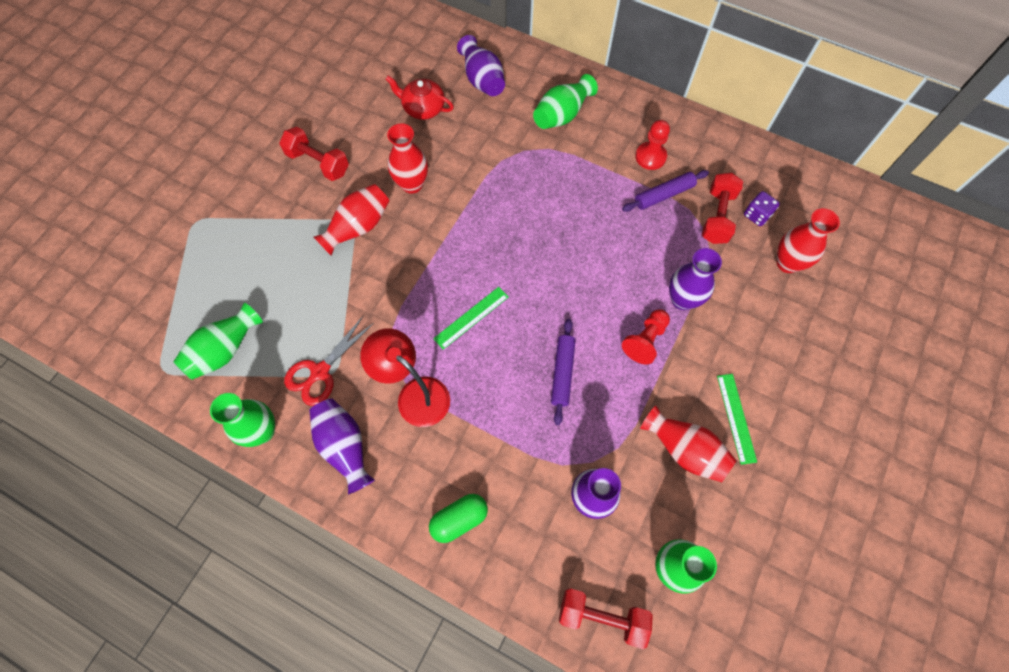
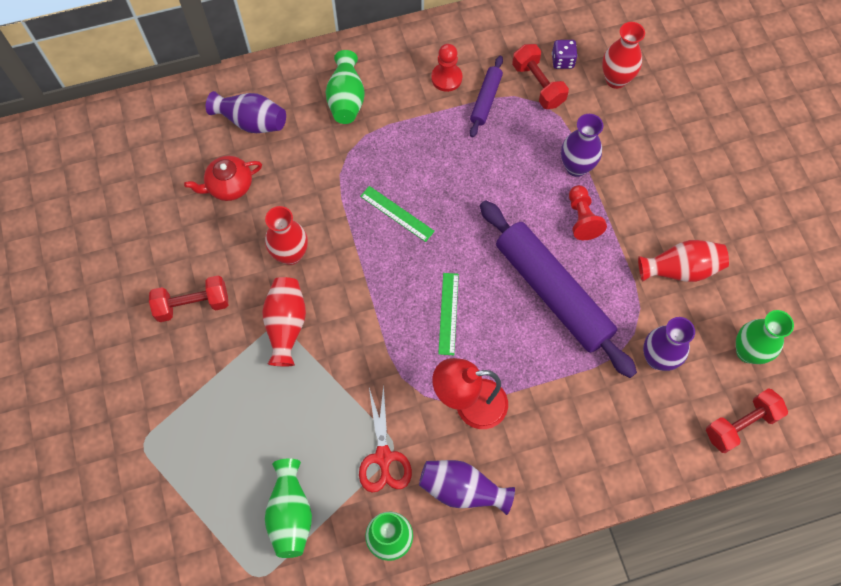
camera: 45 degrees left, 0 degrees up
(459, 519) = (592, 457): green capsule -> none
(562, 373) = (552, 293): purple rolling pin -> purple rolling pin, size x2.14
(736, 418) = (689, 218): green ruler -> green ruler (397, 213)

